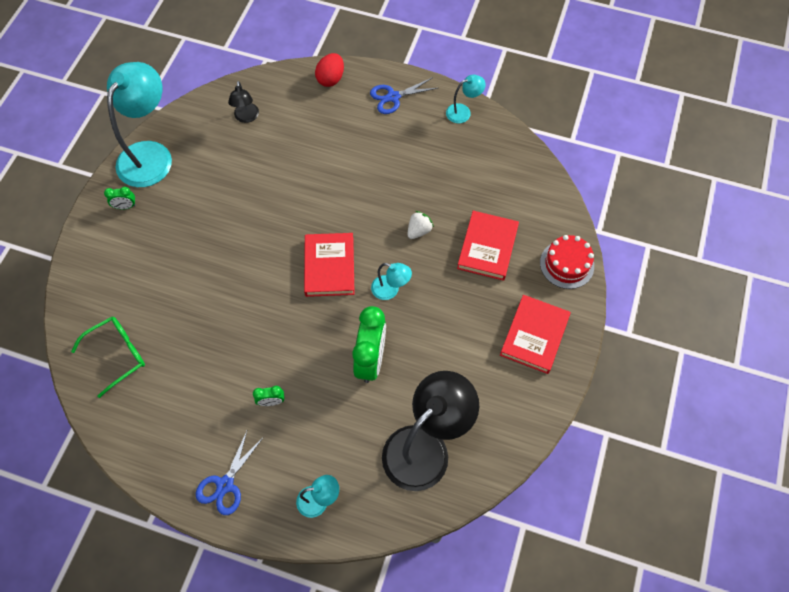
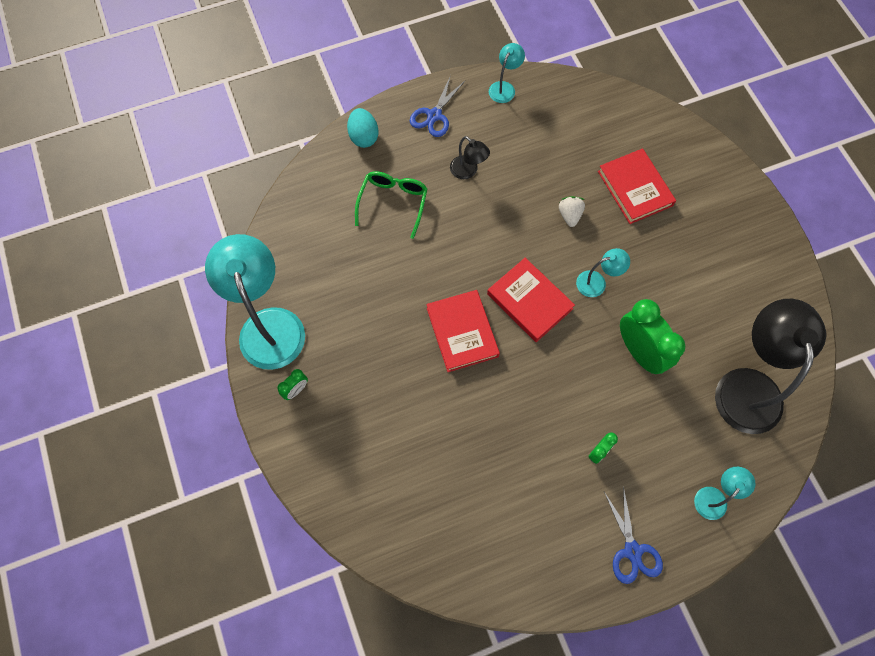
camera: 40 degrees left, 5 degrees up
(118, 354) = (430, 524): green glasses -> green glasses (393, 202)
(246, 117) = (323, 225): black lamp -> black lamp (468, 171)
(331, 79) = (363, 137): red egg -> turquoise egg
(534, 335) = (736, 232): red book -> red book (462, 332)
(567, 264) = (704, 157): red cake -> none

